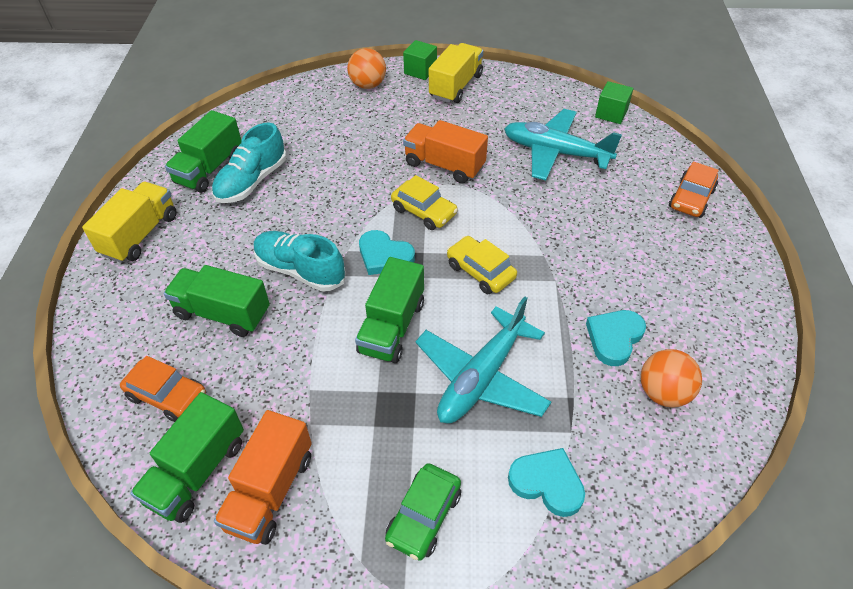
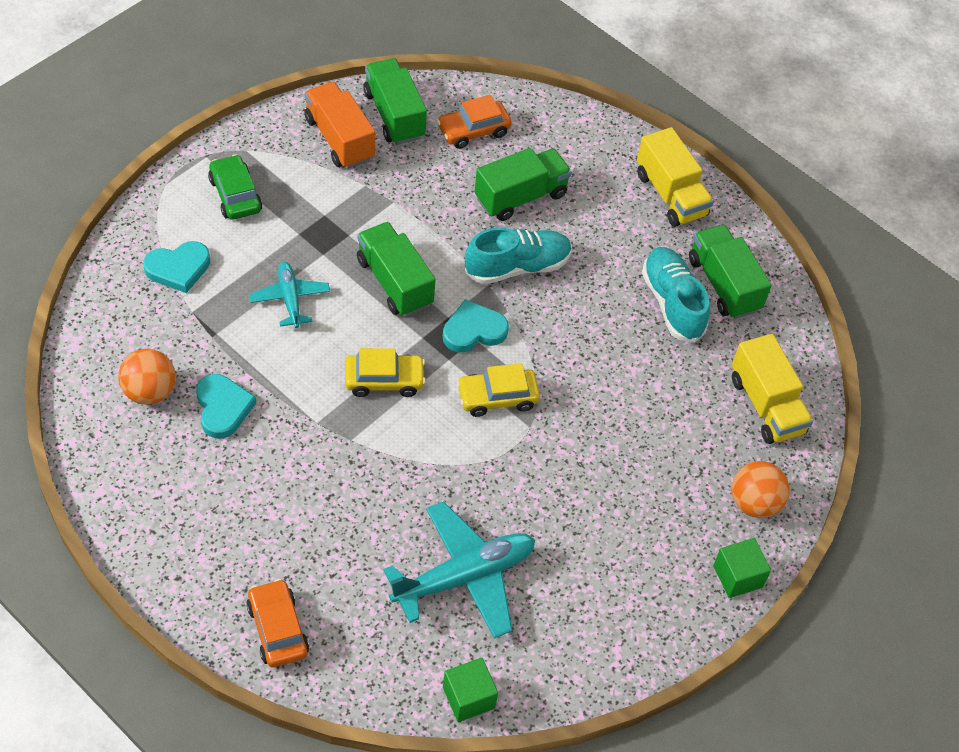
camera: 125 degrees right, 5 degrees up
(444, 165) = (544, 464): orange truck -> none
(456, 86) = (672, 586): yellow truck -> yellow truck (766, 405)
(481, 377) = (290, 299): turquoise plane -> turquoise plane, size x0.57

